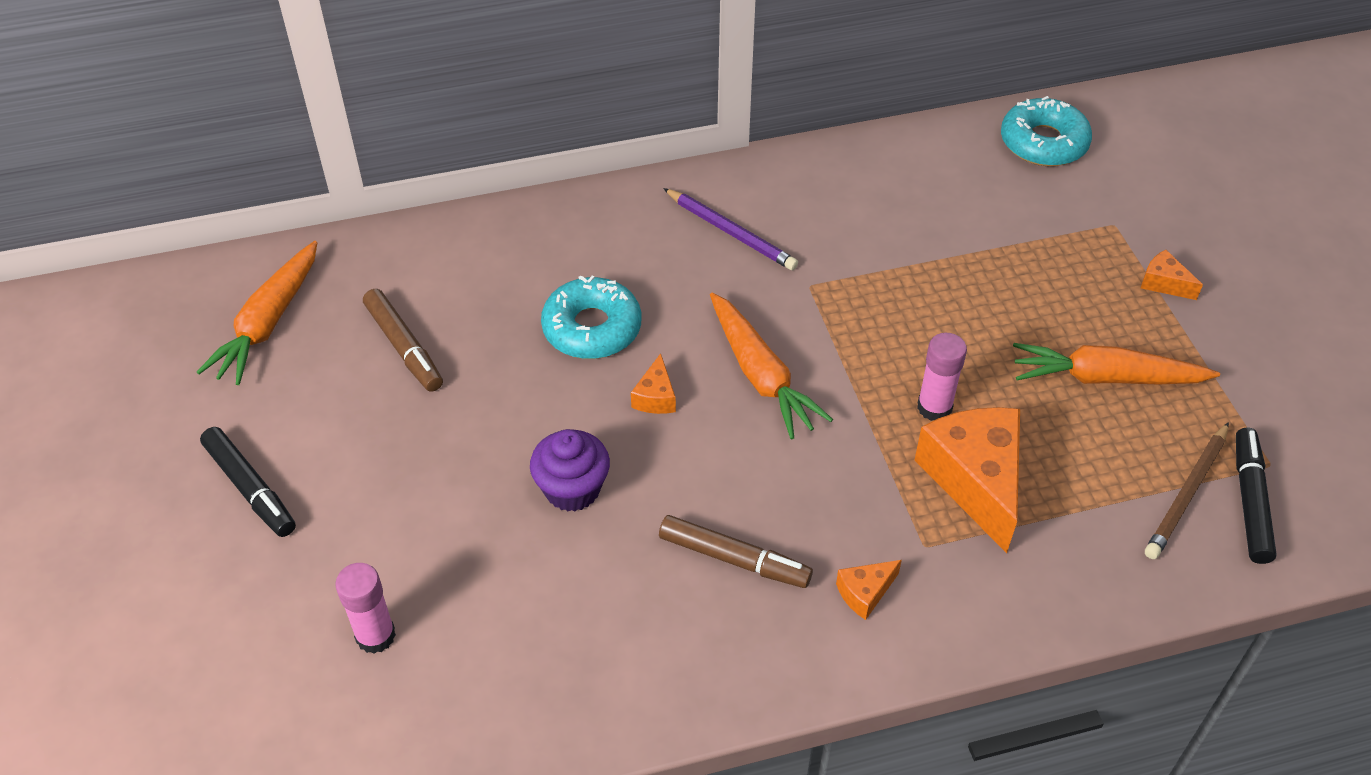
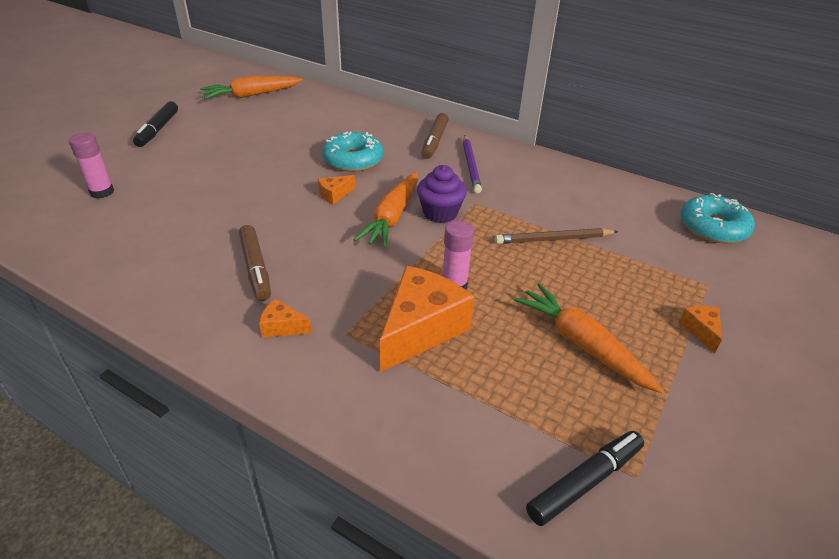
camera: 45 degrees right, 10 degrees down
(404, 347) = (278, 125): brown marker -> brown marker (434, 141)
(572, 489) = (246, 200): purple cupcake -> purple cupcake (440, 213)
(1187, 494) = (543, 439): brown pencil -> brown pencil (554, 239)

